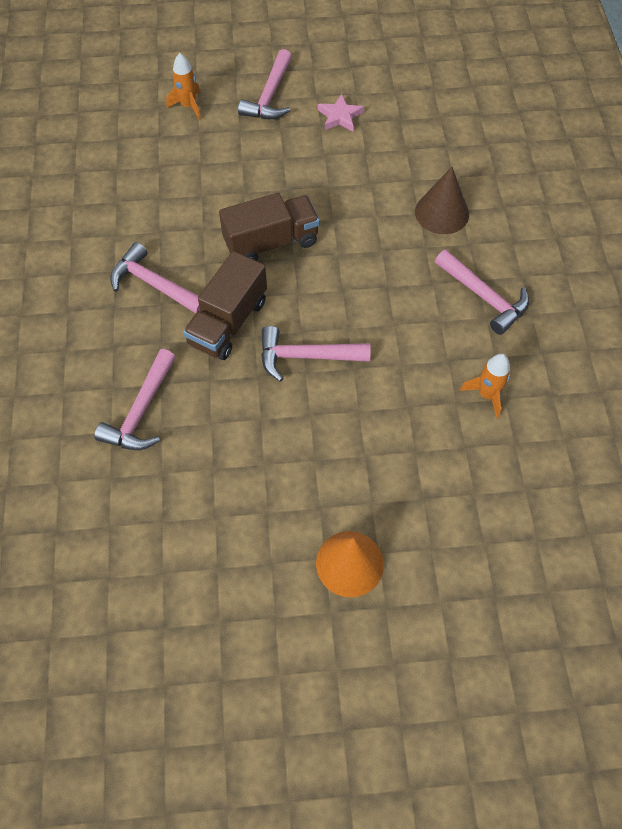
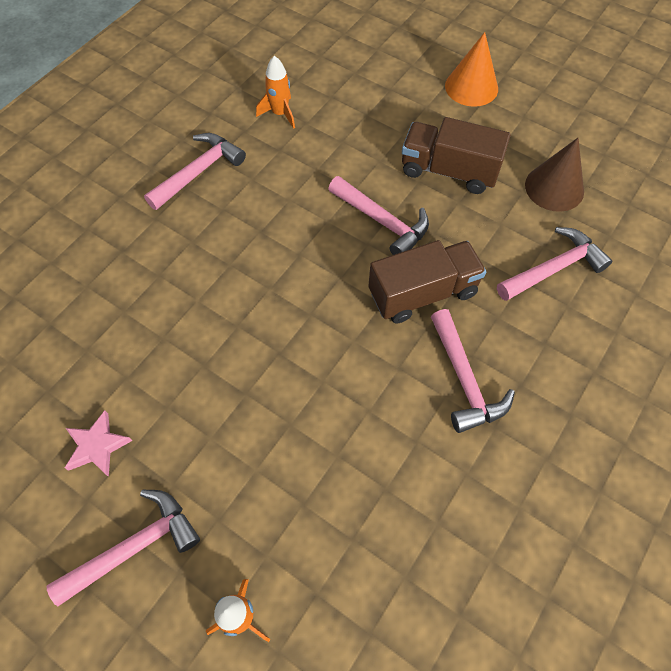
camera: 140 degrees left, 0 degrees up
(271, 242) = (317, 343): brown truck -> brown truck (449, 171)
(442, 212) = (140, 260): brown cone -> brown cone (554, 188)
(484, 297) = (199, 172): pink hammer -> pink hammer turned 45 degrees clockwise

